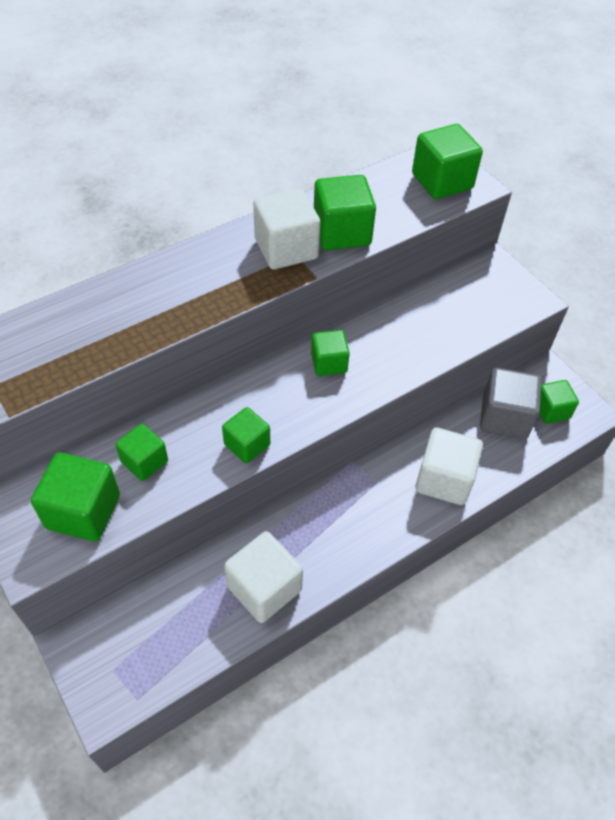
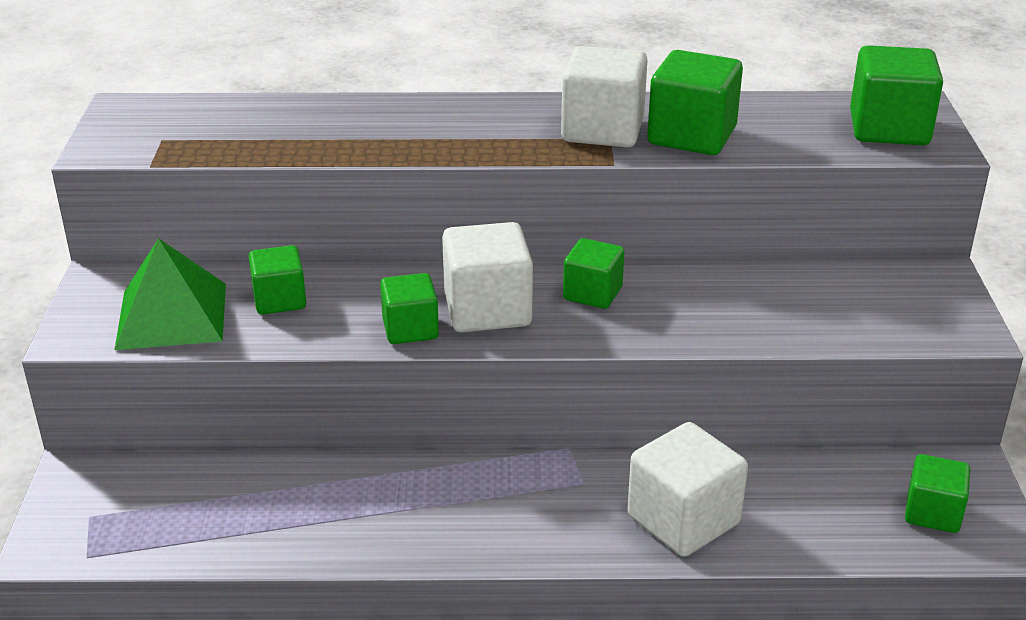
camera: 35 degrees right, 20 degrees down
(83, 511) = (172, 315): green cube -> green pyramid
(264, 588) = (331, 523): white cube -> white cube (487, 310)
(504, 417) = (845, 491): grey cube -> none

